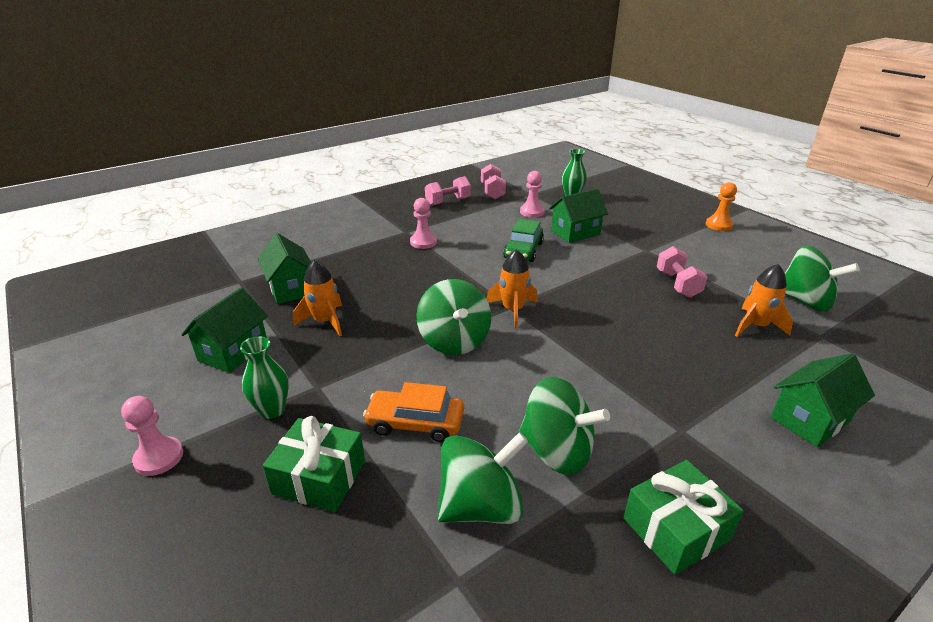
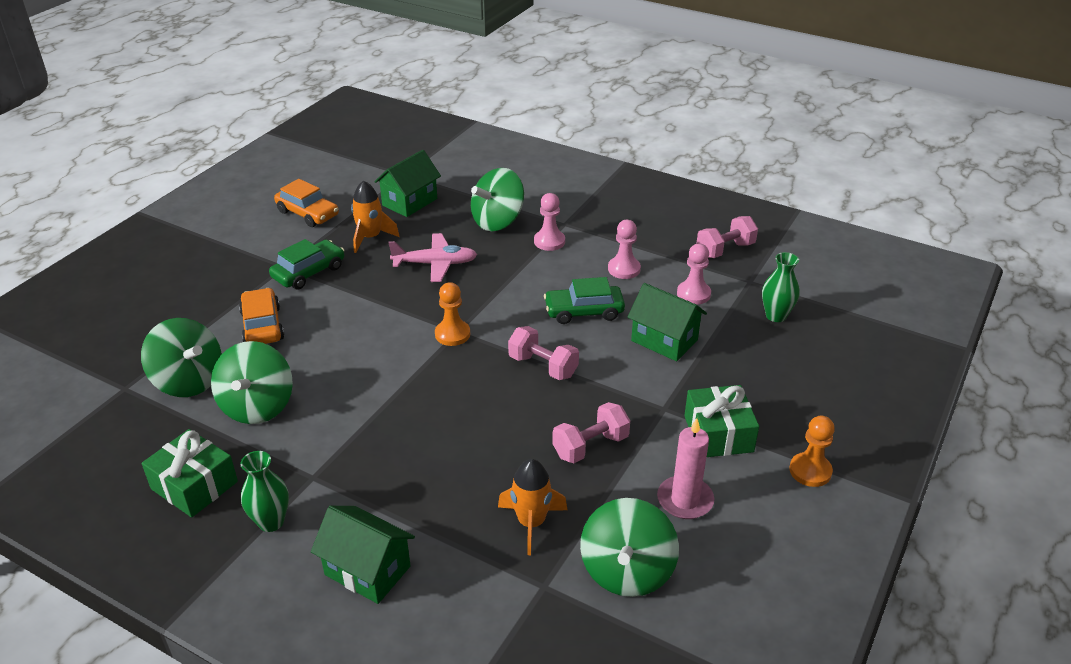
camera: 65 degrees right, 5 degrees up
(159, 457) = (189, 235): pink pawn -> pink pawn (624, 269)
(233, 351) = (308, 213): green house -> orange car
(272, 410) = (250, 257): green vase -> green vase (271, 522)
(319, 477) = (193, 302): green gift -> green gift (718, 434)
(345, 371) = (309, 272): none -> green car
(404, 296) = (435, 264): none -> pink plane
(448, 202) = (663, 227): pink dumbbell -> pink dumbbell (543, 366)
(454, 341) = (380, 313): green spinning top -> green spinning top (498, 221)
(513, 310) = (452, 334): orange rocket -> orange pawn
(738, 266) = (685, 500): none -> pink candle

